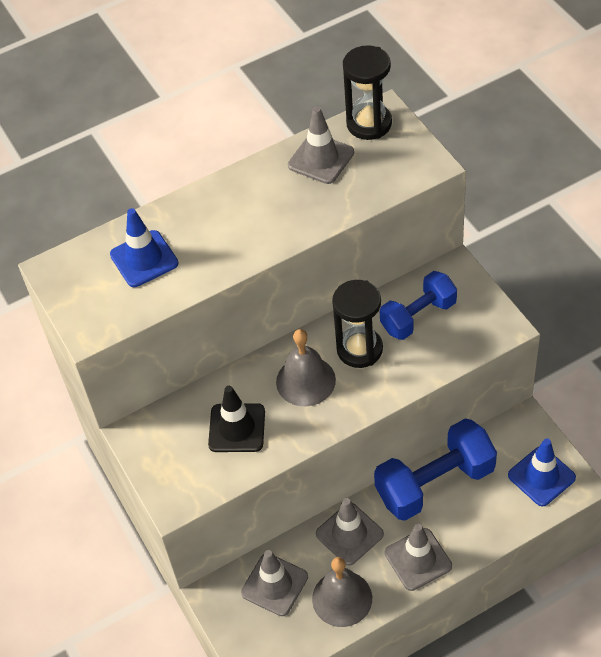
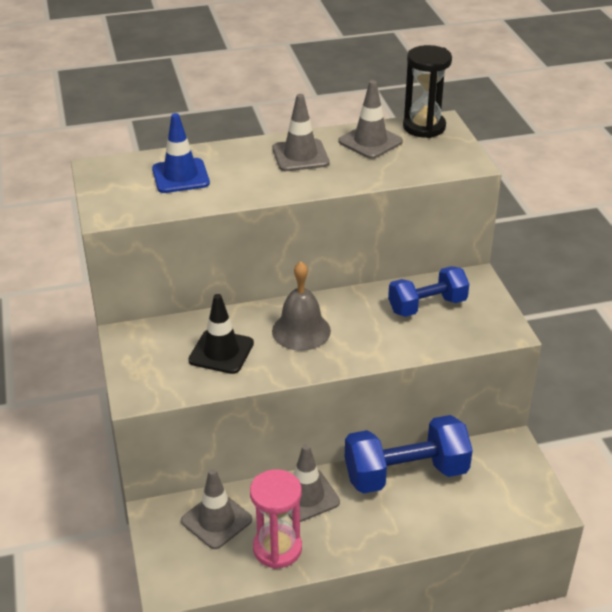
camera: 10 degrees right, 15 degrees down
(342, 598) = (277, 548): grey bell -> pink hourglass
(359, 349) = (362, 318): black hourglass -> none
(418, 559) = (365, 534): grey traffic cone -> grey traffic cone (300, 156)
(541, 476) = (514, 493): blue traffic cone -> none

